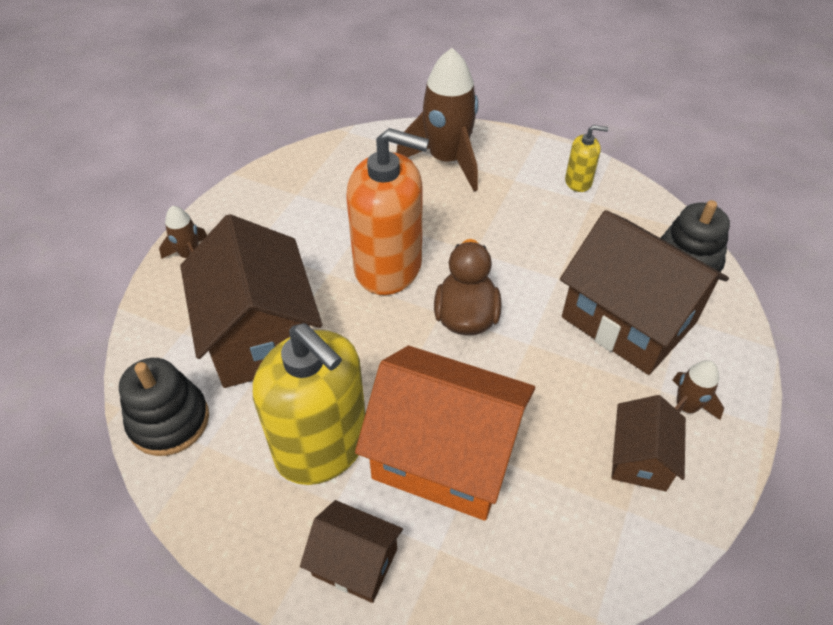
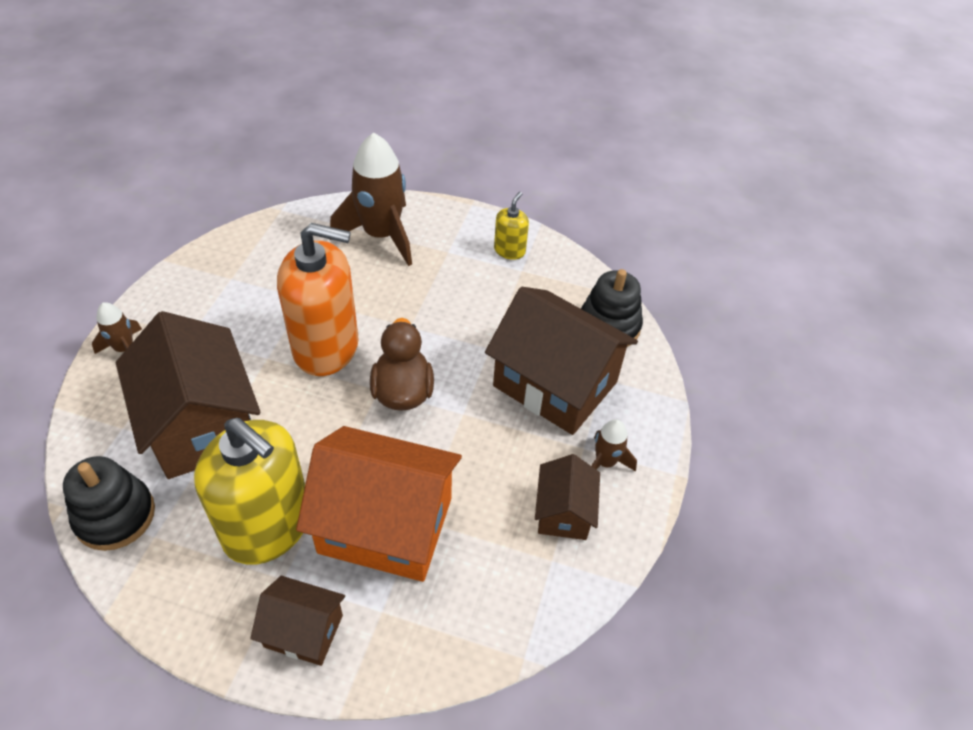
camera: 10 degrees left, 0 degrees up
(578, 181) = (509, 250): yellow soap dispenser -> yellow soap dispenser turned 60 degrees counterclockwise

